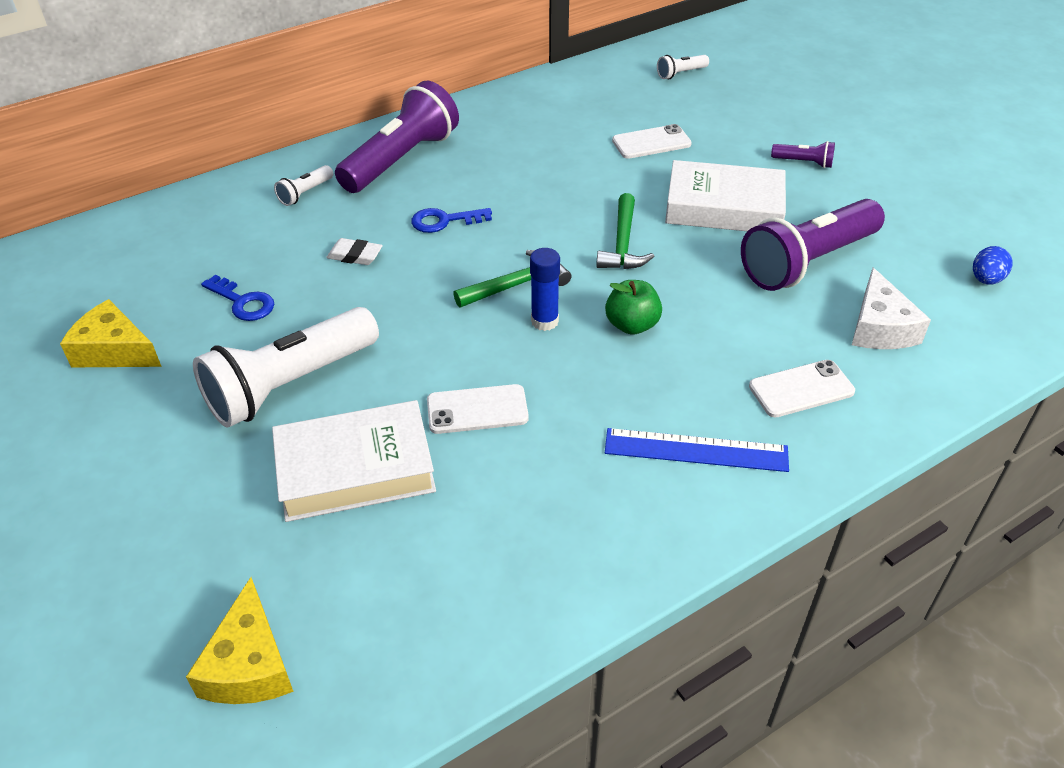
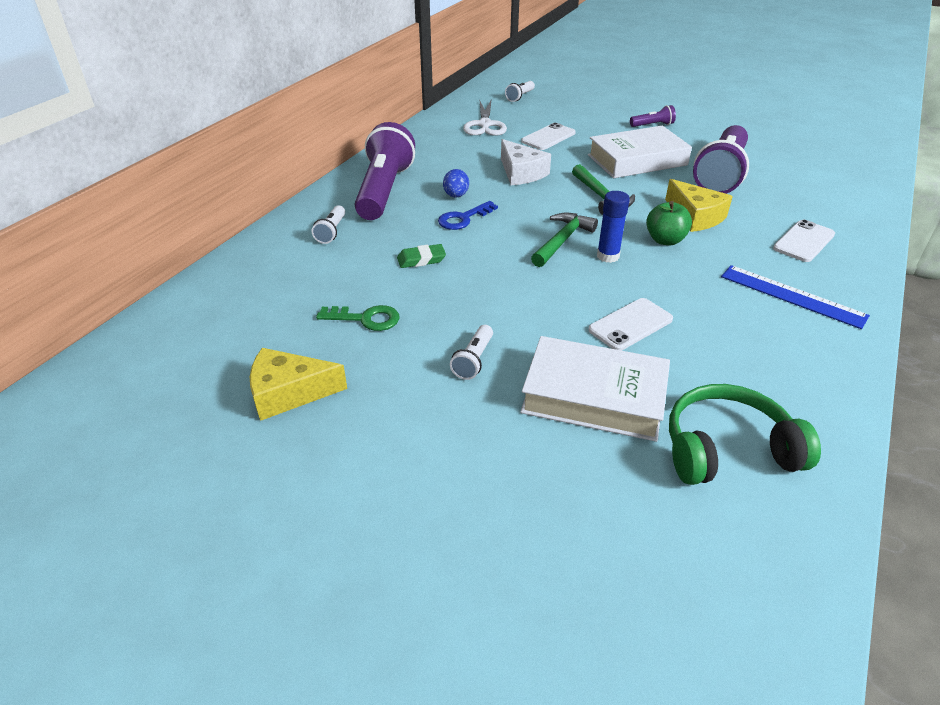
camera: 30 degrees left, 5 degrees down
(243, 302) = (365, 319): blue key -> green key
(250, 664) = (683, 570): yellow cheese -> yellow cheese (695, 216)
(290, 384) = (474, 360): white flashlight -> white flashlight, size x0.43
(355, 255) = (421, 259): white eraser -> green eraser
(355, 470) = (594, 397): white book -> white book turned 60 degrees clockwise
(418, 580) = (727, 449): none -> green headphones
(596, 103) = (485, 125): none -> white scissors
(696, 450) = (792, 296): blue ruler -> blue ruler turned 60 degrees clockwise
(880, 327) = (801, 196): white cheese -> white cheese (521, 173)
(986, 280) = (821, 156): blue egg -> blue egg (456, 196)

